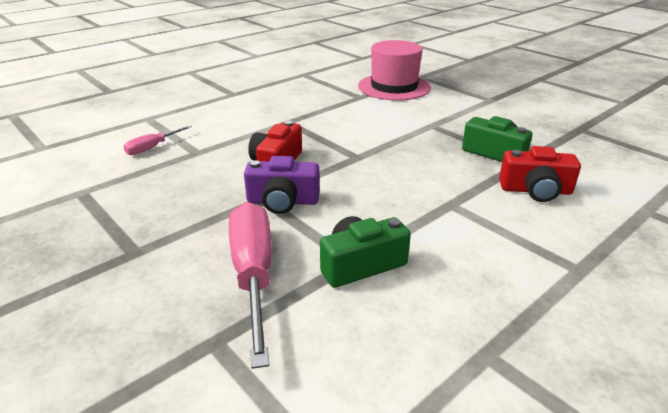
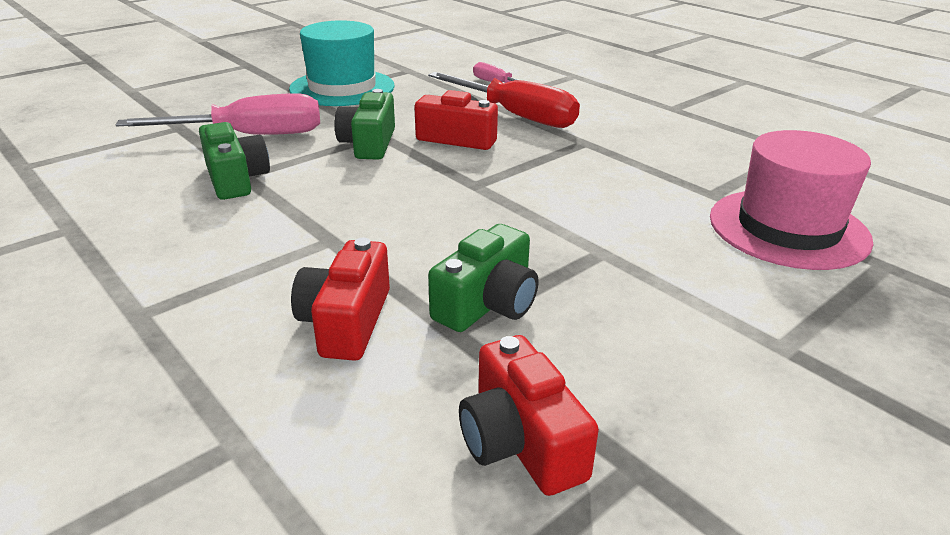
camera: 90 degrees right, 0 degrees up
(119, 229) = (342, 88): none -> turquoise hat
(233, 141) = (516, 116): none -> red screwdriver
(282, 201) = (369, 143): purple camera -> green camera
(585, 147) = (520, 441): none -> red camera

